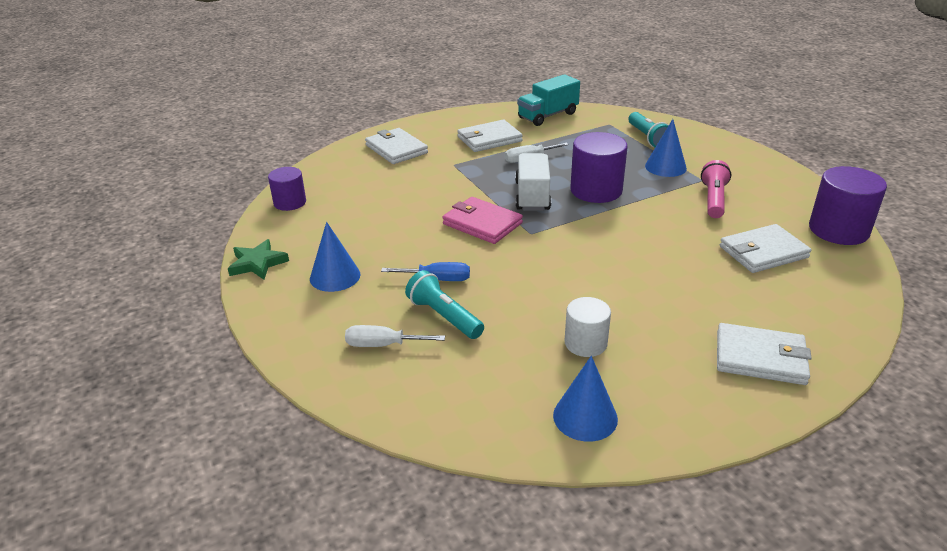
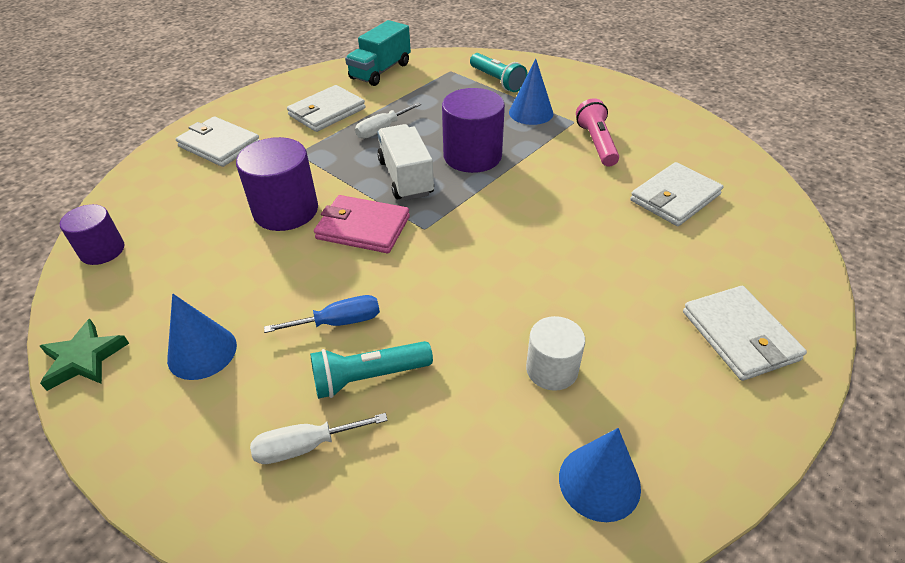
camera: 20 degrees left, 10 degrees up
(444, 316) = (368, 377): turquoise flashlight -> turquoise flashlight turned 45 degrees counterclockwise
(760, 358) = (739, 335): white wallet -> white wallet turned 75 degrees clockwise
(838, 230) = (729, 155): purple cylinder -> purple cylinder (286, 210)

